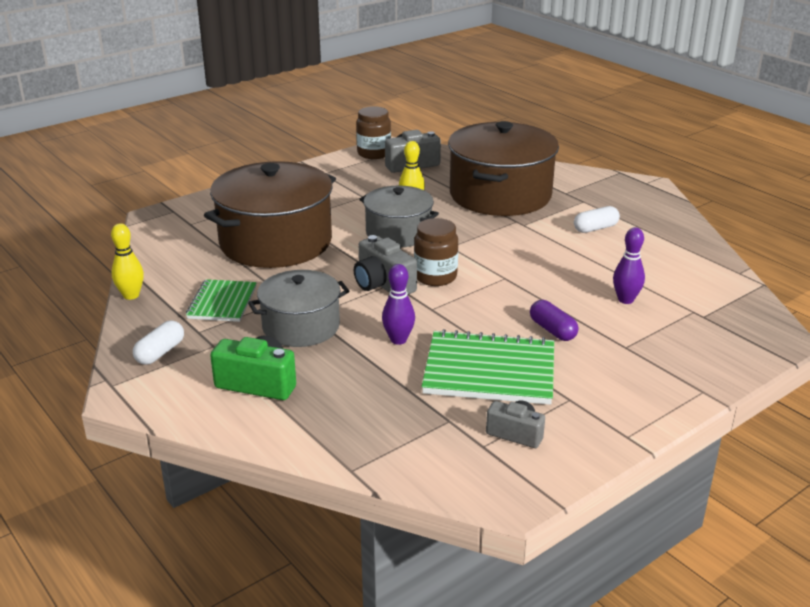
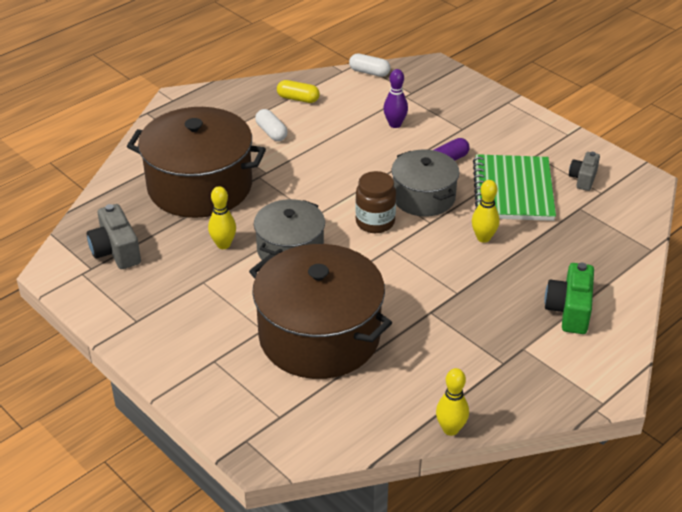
camera: 95 degrees left, 10 degrees up
(160, 352) = (545, 382): white capsule -> white capsule (369, 72)
(222, 303) = (449, 356): green notebook -> none
(301, 326) = (478, 296): grey pot -> grey pot (423, 197)
(374, 153) = (79, 283): brown jar -> none
(383, 284) = (394, 253): grey camera -> none
(398, 340) = (483, 238): purple bowling pin -> yellow bowling pin
(666, 244) = (298, 99): none -> yellow capsule

